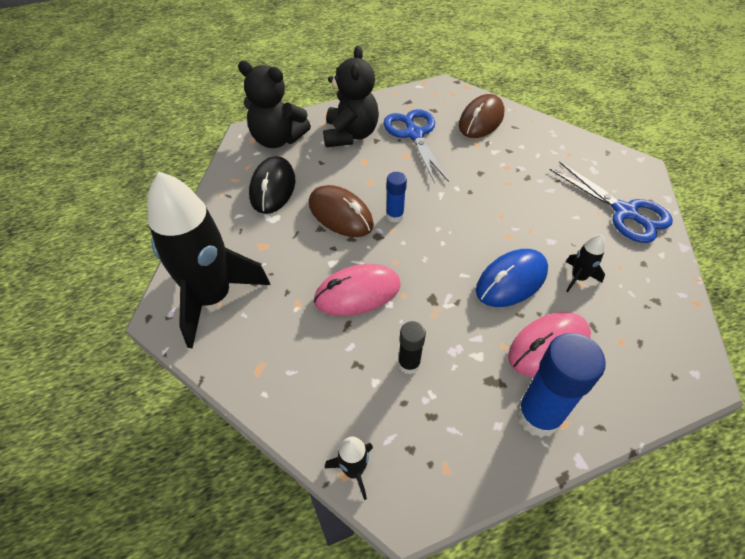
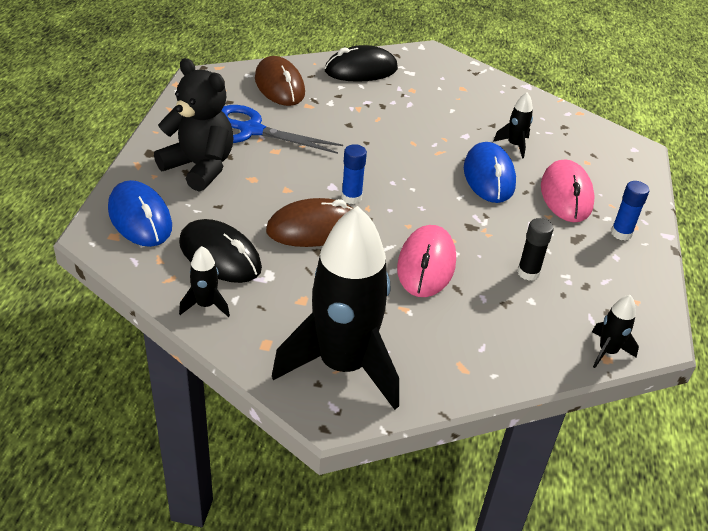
camera: 60 degrees left, 10 degrees down
(222, 206) = (206, 305): none -> black rocket
(277, 139) = (140, 218): black teddy bear -> blue mouse
(538, 416) = (621, 233): blue glue stick -> blue glue stick, size x0.54
(557, 145) = (361, 70): none -> black mouse
(625, 212) = (471, 87): blue scissors -> none

